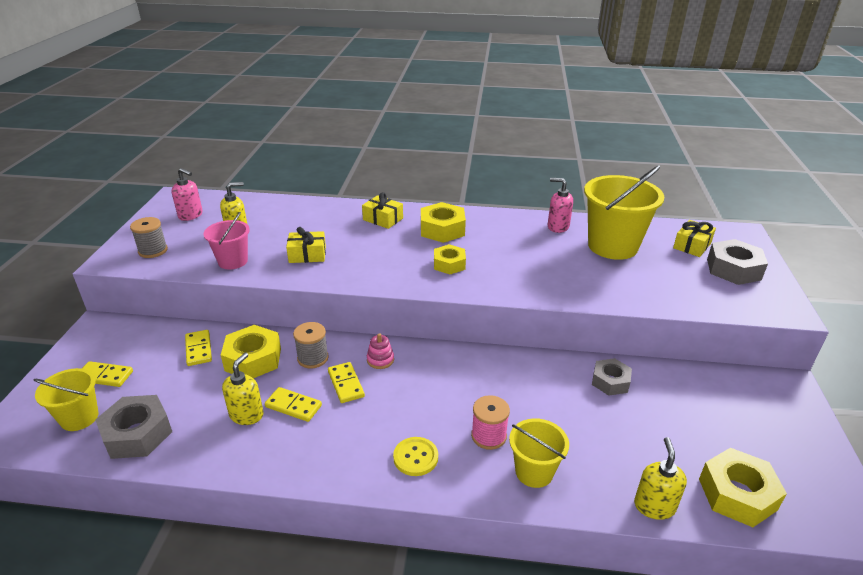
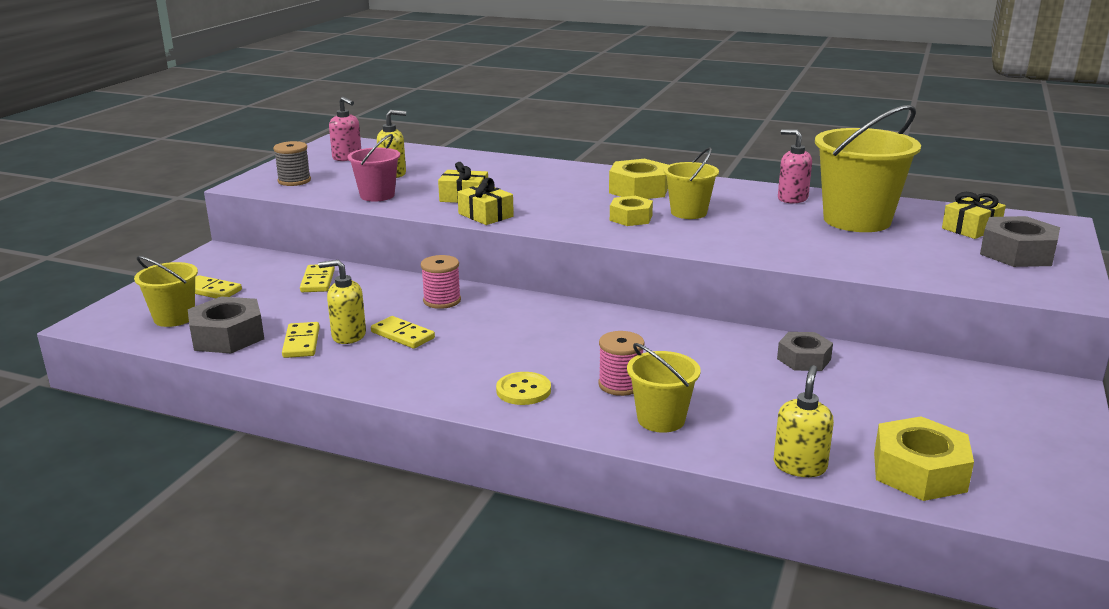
camera: 15 degrees right, 10 degrees down
(247, 415) = (348, 336): yellow soap dispenser -> yellow soap dispenser turned 120 degrees counterclockwise
(253, 359) = (374, 294): yellow nut -> none
(313, 358) = (442, 301): grey spool -> pink spool
(346, 384) = (470, 325): yellow domino -> yellow domino (301, 343)
(380, 360) = (520, 310): pink stacking toy -> none
(383, 219) = (569, 176): yellow gift -> yellow gift (485, 215)
(490, 252) = (688, 212): none -> yellow bucket

